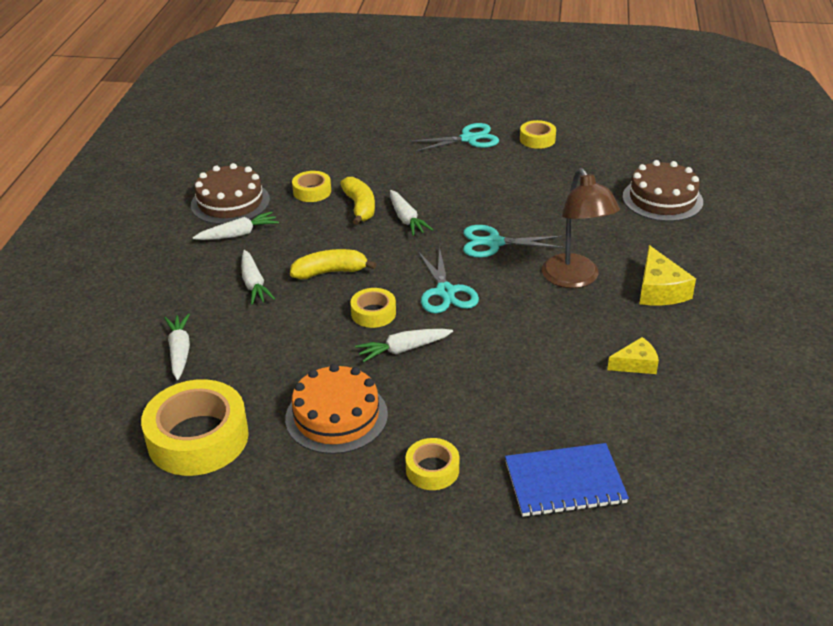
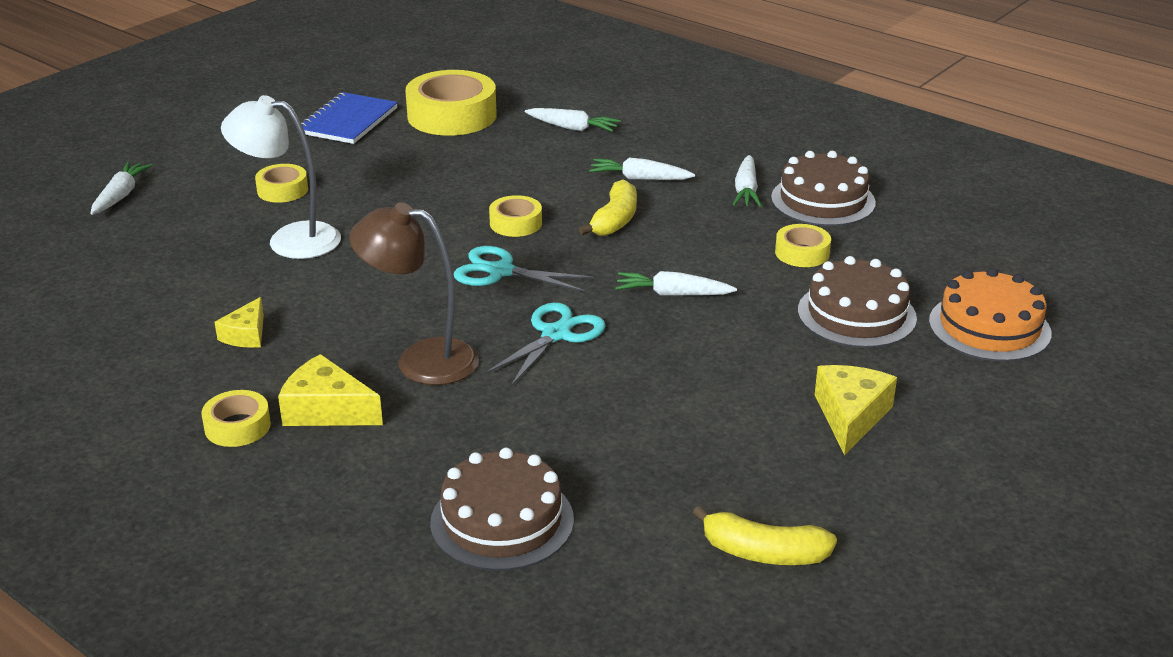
camera: 120 degrees right, 5 degrees down
(336, 416) = (398, 170): orange cake -> orange cake (989, 327)
(360, 207) = (732, 272): yellow banana -> yellow banana (763, 553)
(369, 159) = (856, 314): none -> brown cake
(403, 349) = (441, 222): white carrot -> white carrot (121, 196)
(468, 139) = (850, 416): turquoise scissors -> yellow cheese
(503, 415) = (290, 239): none -> white lamp
(537, 139) = (794, 482): yellow tape -> yellow tape (237, 426)
(565, 482) = (182, 238): blue notebook -> blue notebook (348, 121)

